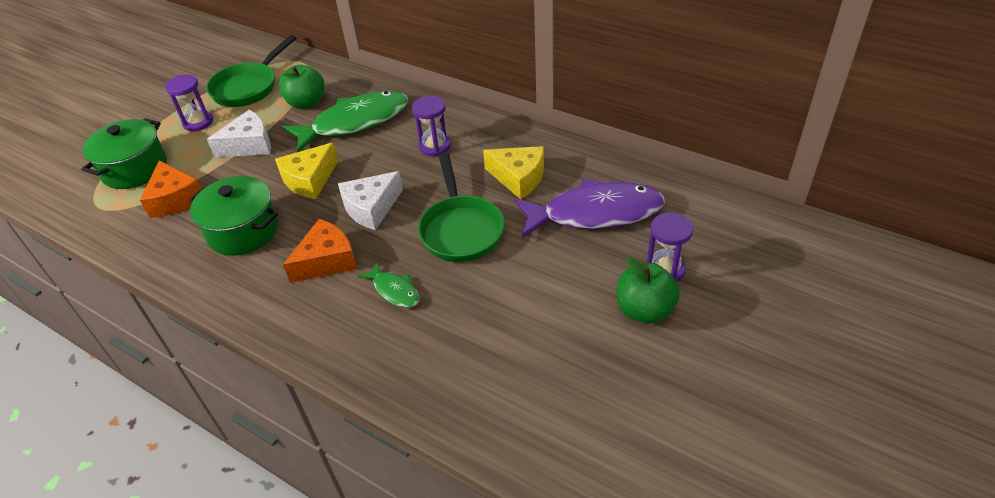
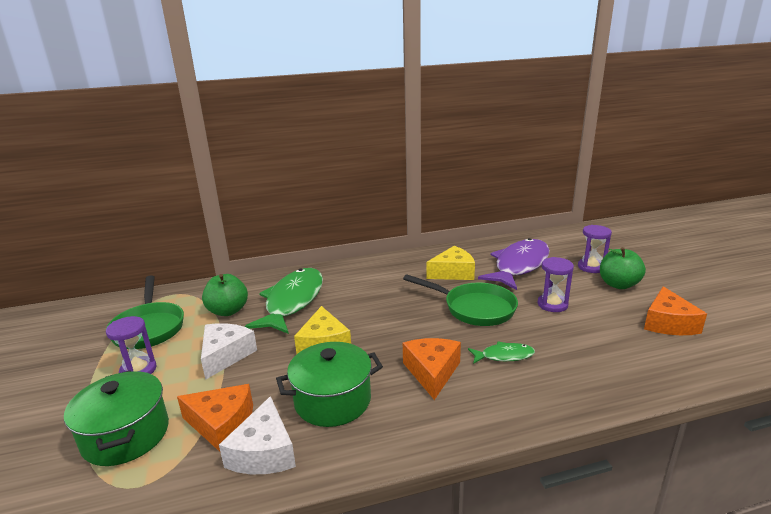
camera: 50 degrees left, 20 degrees down
(371, 208) = (400, 331): white cheese -> white cheese (264, 452)
(434, 146) = (375, 285): purple hourglass -> purple hourglass (552, 304)
(591, 386) = (668, 323): none -> orange cheese

